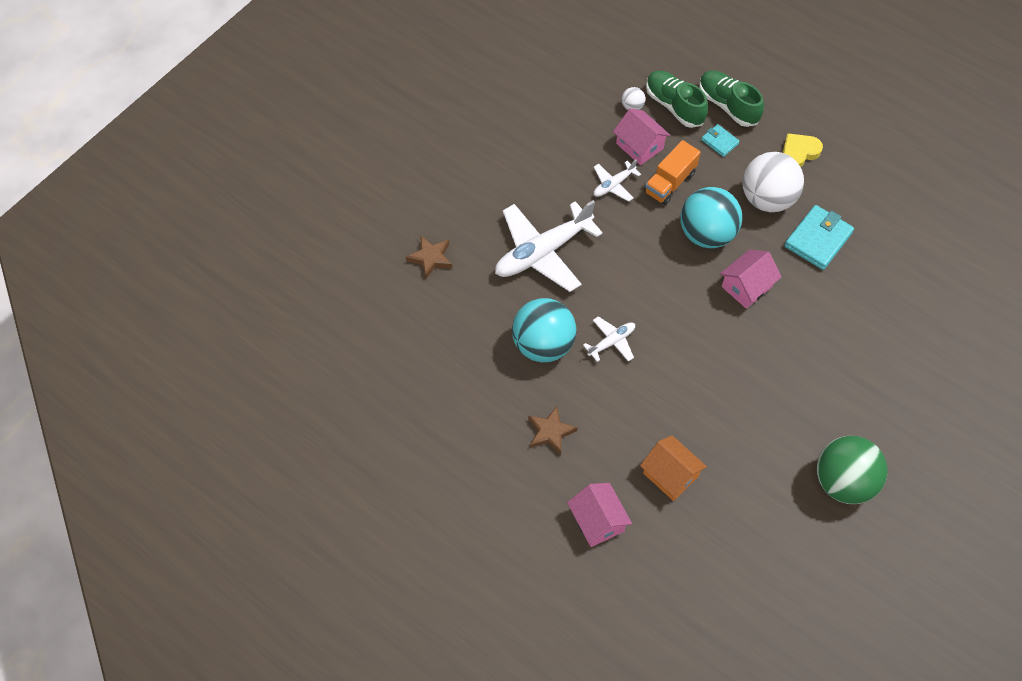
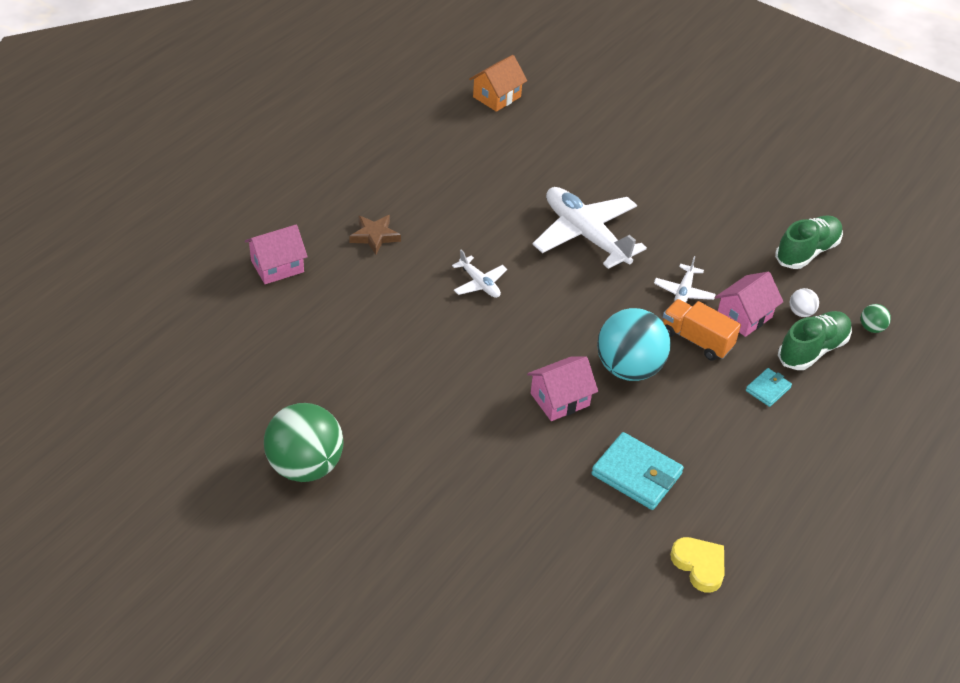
camera: 85 degrees right, 15 degrees down
(431, 258) = (568, 158): brown star -> none
(543, 345) = (473, 233): turquoise ball -> none
(613, 185) = (683, 292): white plane -> white plane turned 120 degrees counterclockwise
(646, 63) = (871, 328): none -> green ball
(670, 475) = (323, 321): orange house -> orange house (497, 97)
(728, 105) = (827, 401): green shoe -> green shoe (807, 252)
(746, 286) = (560, 399): pink house -> pink house turned 75 degrees counterclockwise
(767, 199) = (689, 429): white ball -> none
(799, 152) = (769, 467): yellow heart -> yellow heart (699, 565)

